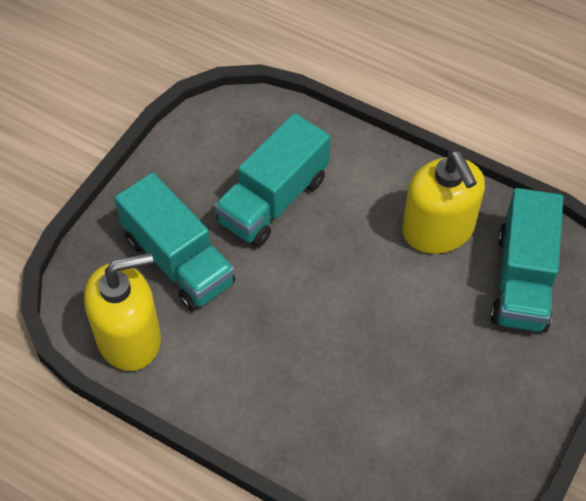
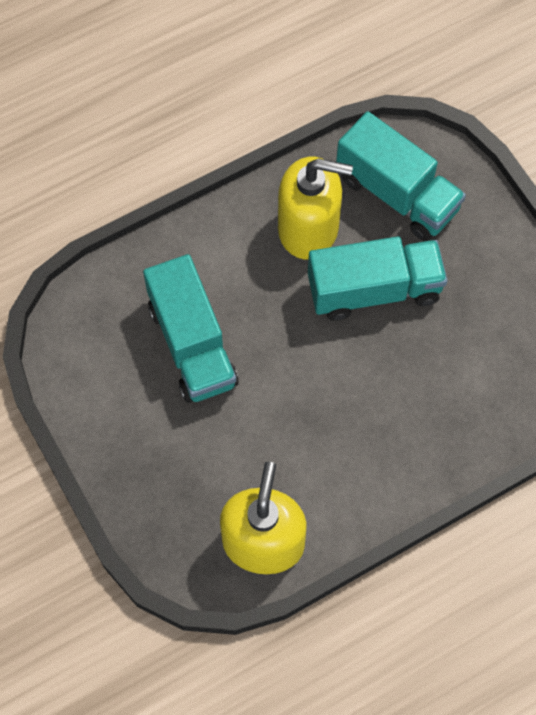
camera: 60 degrees left, 10 degrees up
(178, 261) = (207, 460): turquoise truck -> turquoise truck (374, 289)

